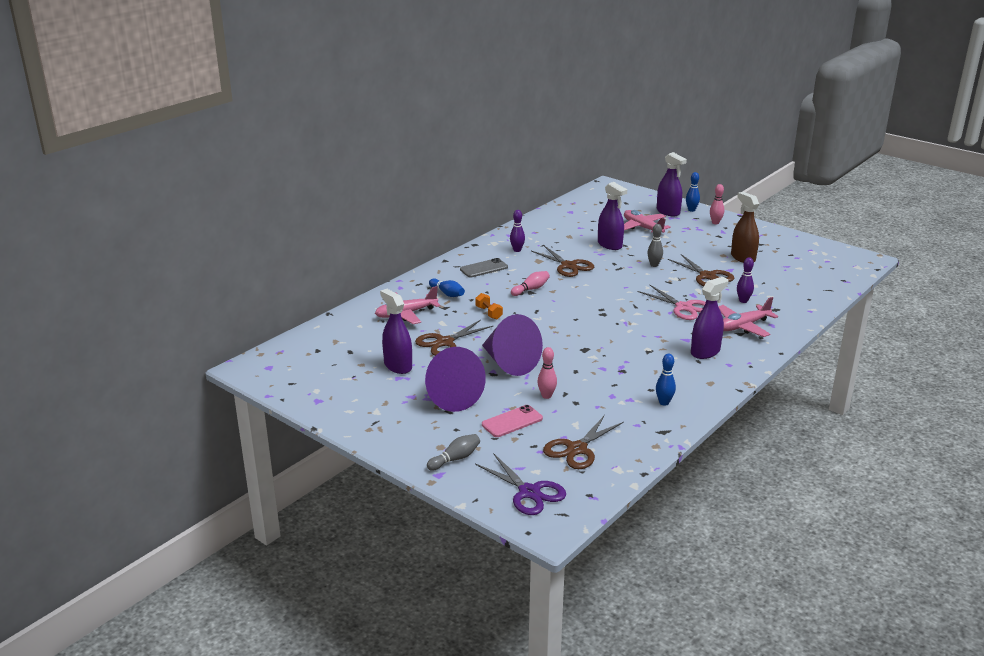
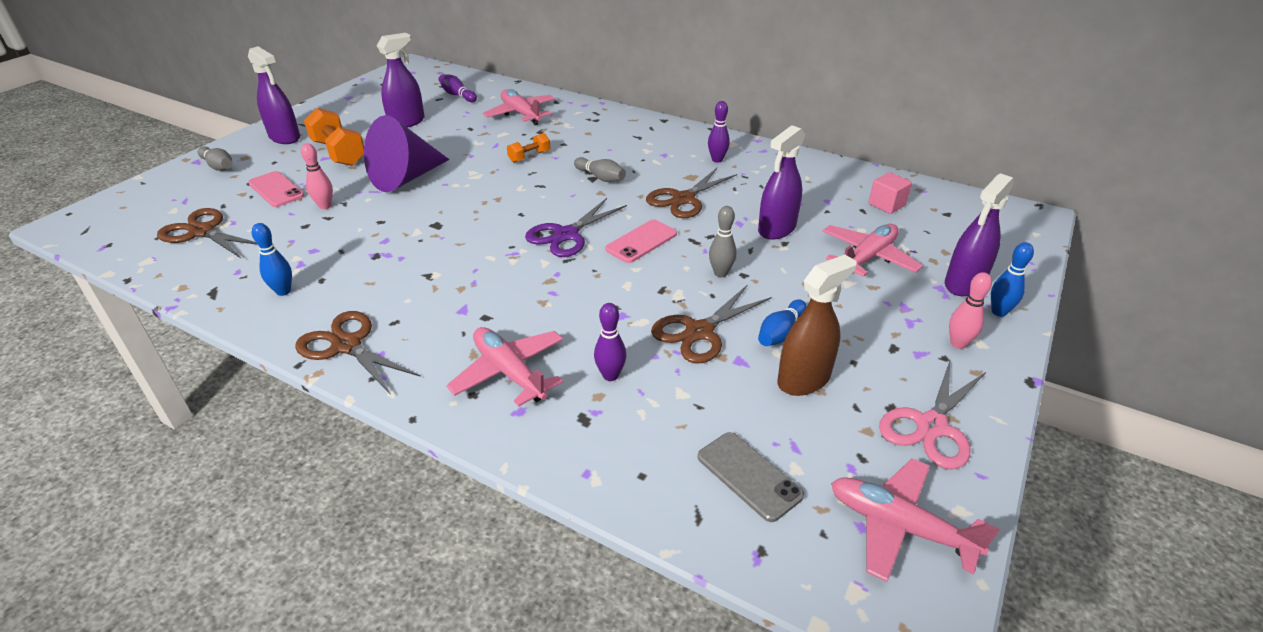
camera: 80 degrees right, 10 degrees up
(347, 342) = (457, 95): none -> purple bowling pin
(444, 342) = (456, 139): brown scissors -> brown scissors (347, 345)
(447, 293) = (575, 129): blue bowling pin -> blue bowling pin (780, 333)
(450, 396) = (339, 153): purple cone -> orange dumbbell
(484, 268) = (651, 143): grey phone -> grey phone (749, 476)
(529, 492) = (136, 209): purple scissors -> purple scissors (566, 235)
(531, 289) = (600, 177): pink bowling pin -> grey bowling pin
(588, 214) = (886, 204): none -> pink cube
(618, 283) = (641, 242): none -> pink phone
(683, 307) = (571, 306): pink scissors -> pink scissors (931, 426)
(705, 352) = (421, 329): purple spray bottle -> purple spray bottle (284, 137)
(826, 254) = (899, 526): none -> pink plane

